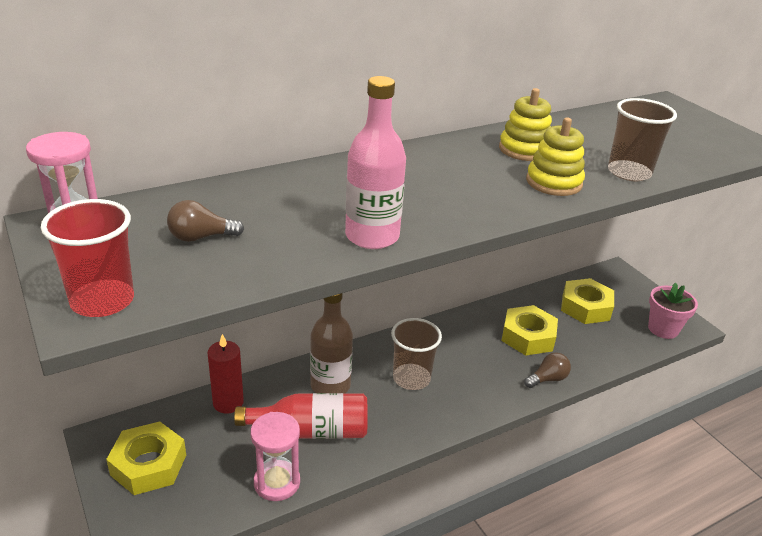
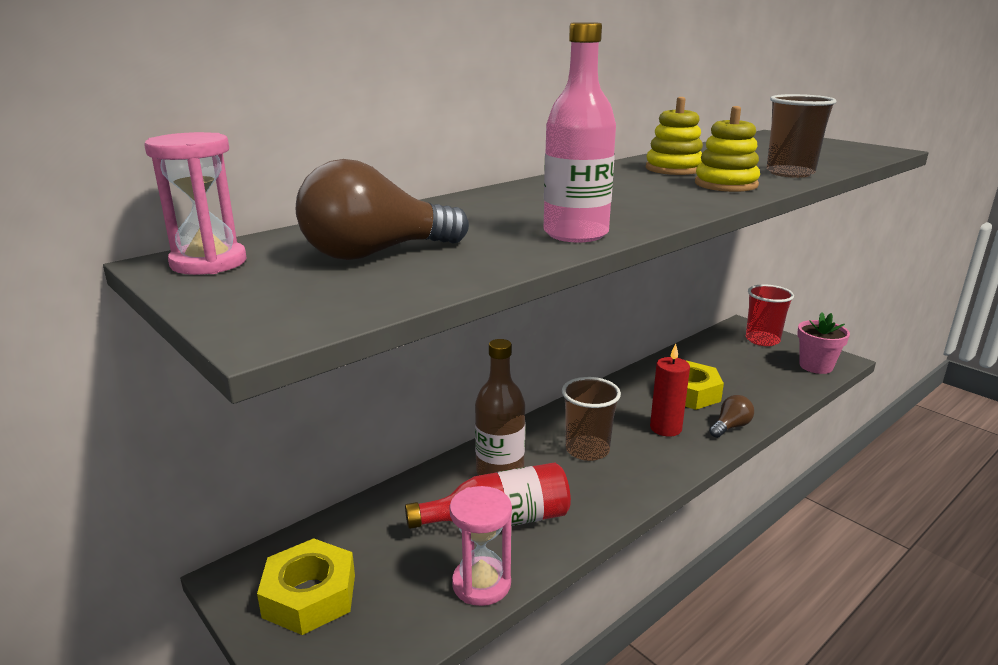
camera: 10 degrees left, 10 degrees down
(102, 301) = (284, 314): red cup -> red cup (762, 340)
(201, 237) = (375, 254): brown light bulb -> brown light bulb, size x1.85
(228, 403) = (386, 510): red candle -> red candle (665, 428)
(585, 307) = (731, 359): yellow nut -> none

